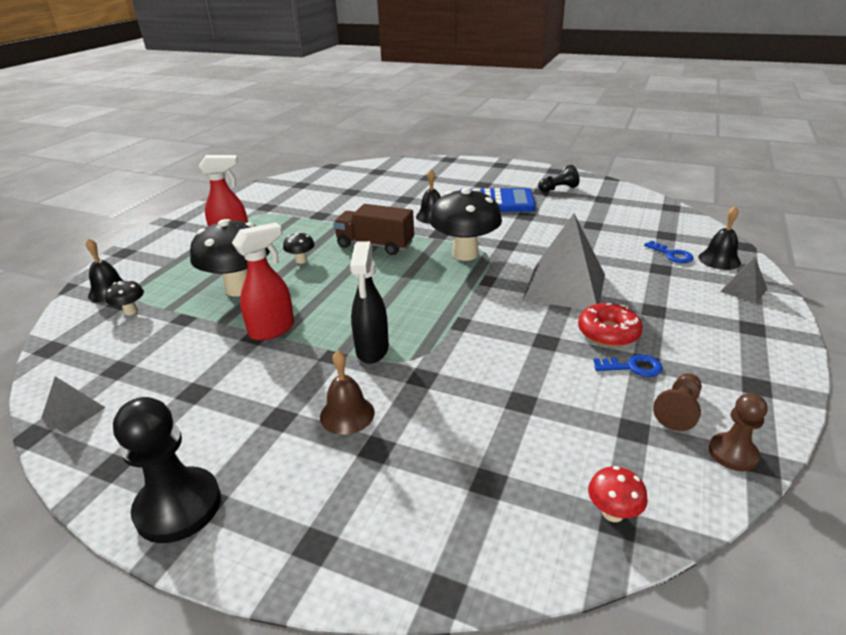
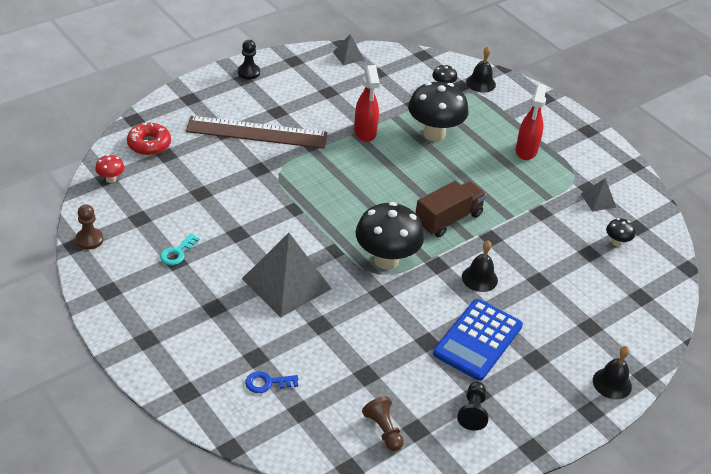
camera: 115 degrees right, 10 degrees up
(178, 506) = (248, 72): black pawn -> black pawn, size x0.58
(301, 260) = (454, 173): black mushroom -> black mushroom (616, 242)
(347, 414) = (257, 132): brown bell -> brown ruler
(372, 350) = (303, 161): black spray bottle -> none
(608, 332) = (216, 266): red donut -> red donut (149, 144)
(633, 367) = (177, 252): blue key -> turquoise key
(678, 410) = (131, 244): brown pawn -> brown pawn (383, 430)
(719, 260) = (230, 406): black bell -> black bell (612, 383)
(743, 290) = (182, 378): grey pyramid -> grey pyramid (598, 200)

